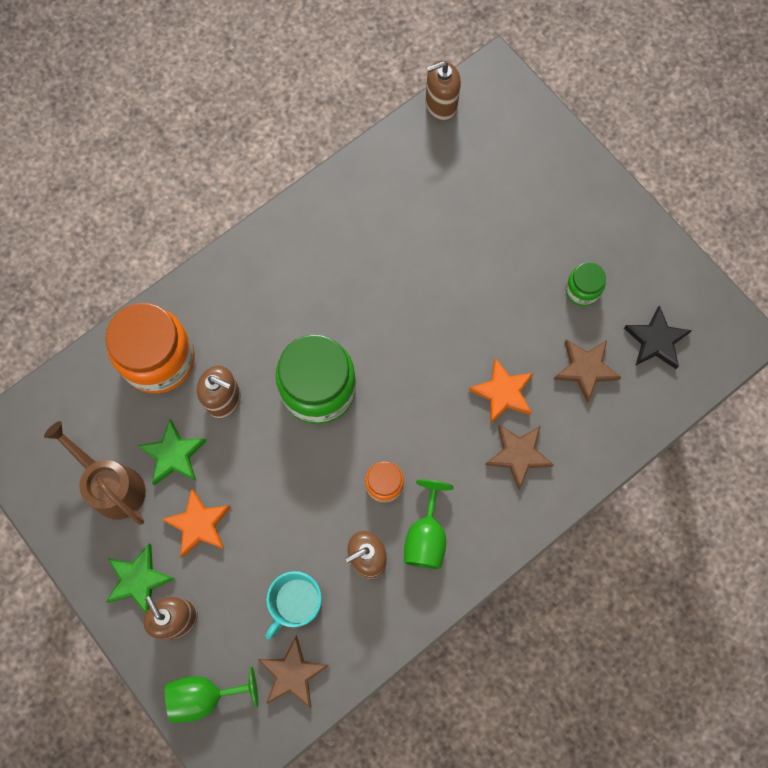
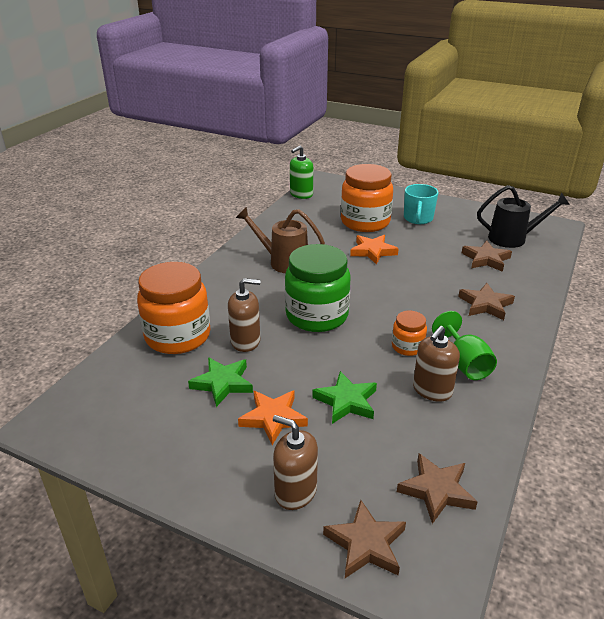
camera: 25 degrees left, 40 degrees down
(112, 486) = (176, 420): brown watering can -> brown watering can (283, 262)
(139, 579) = (239, 476): green star -> green star (346, 401)
(205, 696) = (366, 544): green goblet -> brown star
(296, 603) = (398, 439): turquoise mug -> turquoise mug (418, 219)
(441, 105) = (301, 194): brown soap dispenser -> green soap dispenser
(486, 217) = (365, 222): none -> orange jar
(503, 392) = (446, 282): orange star -> orange star (373, 251)
(582, 290) = (449, 232): green jar -> none
(656, 340) = (513, 239): black star -> black watering can

